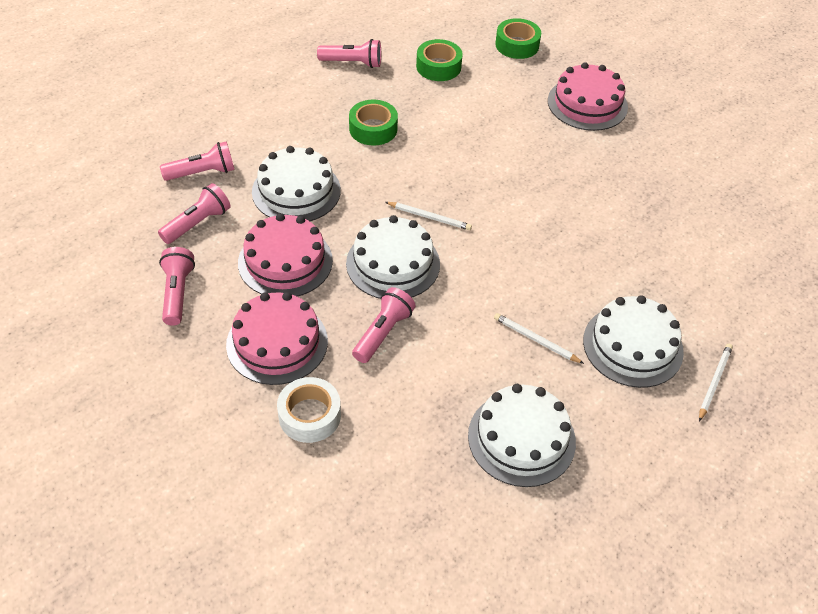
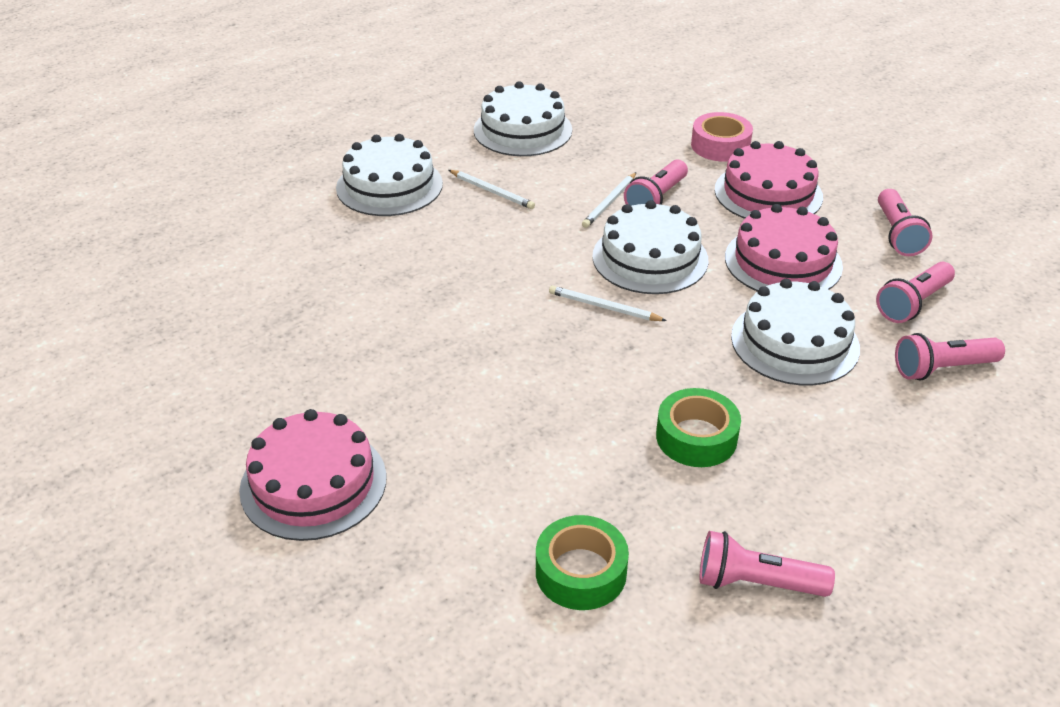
camera: 175 degrees left, 10 degrees down
(309, 415) = (720, 146): white tape -> pink tape
(517, 45) = (406, 632): green tape -> none
(714, 382) = (320, 160): white pencil -> white pencil (610, 202)

